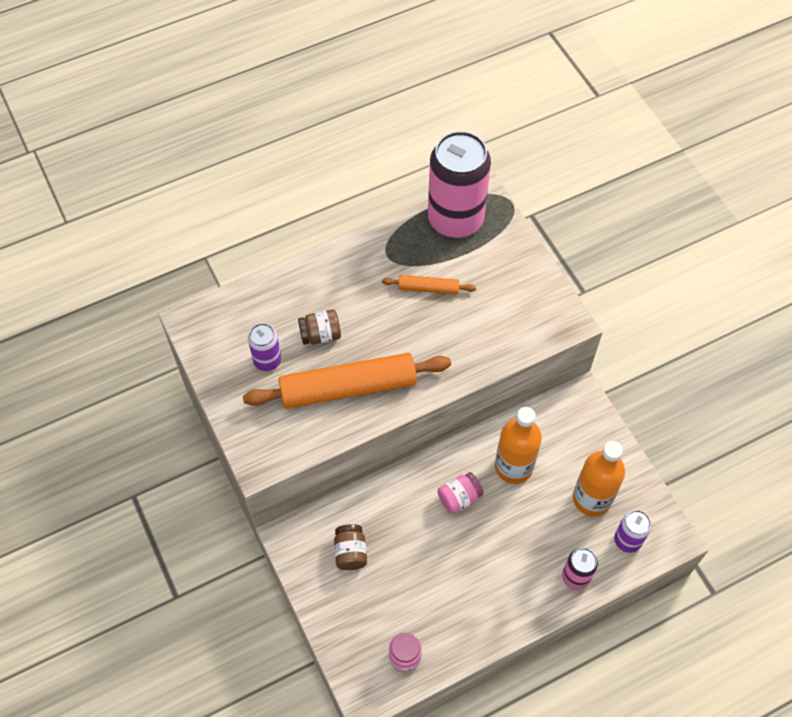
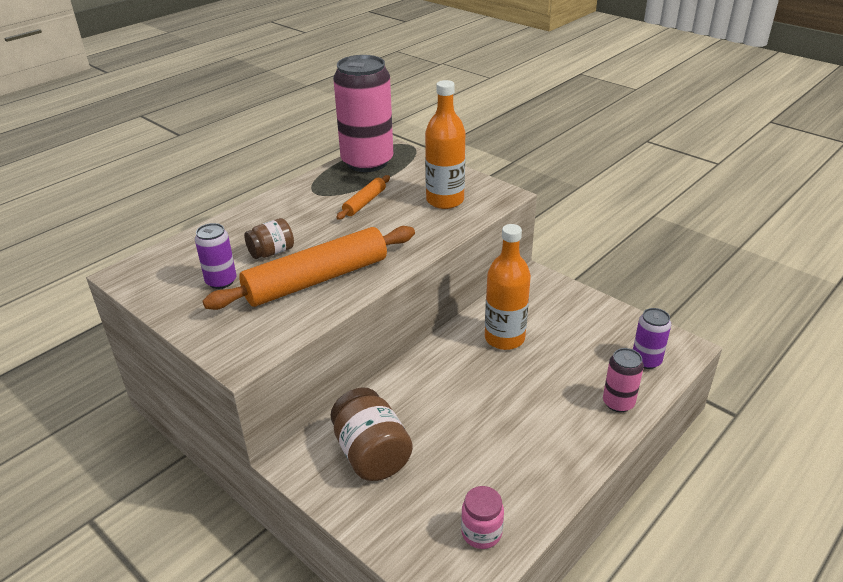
camera: 20 degrees left, 25 degrees down
(350, 552) = (371, 454): brown jar -> brown jar, size x1.65
(428, 288) = (364, 202): orange rolling pin -> orange rolling pin turned 45 degrees counterclockwise
(459, 498) = (465, 376): pink jar -> none
(591, 499) = (592, 341): orange bottle -> orange bottle (445, 200)

